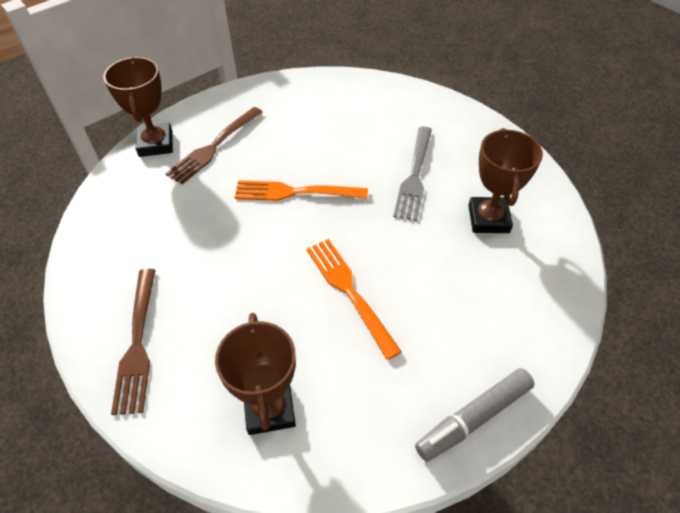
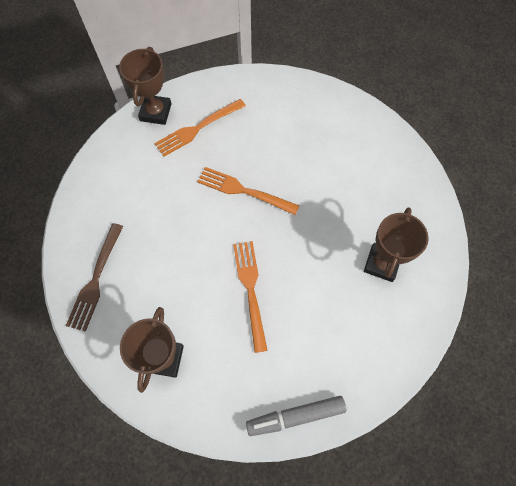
camera: 20 degrees right, 15 degrees up
(213, 147) = (197, 129): brown fork -> orange fork
(414, 176) = (341, 205): grey fork -> none

